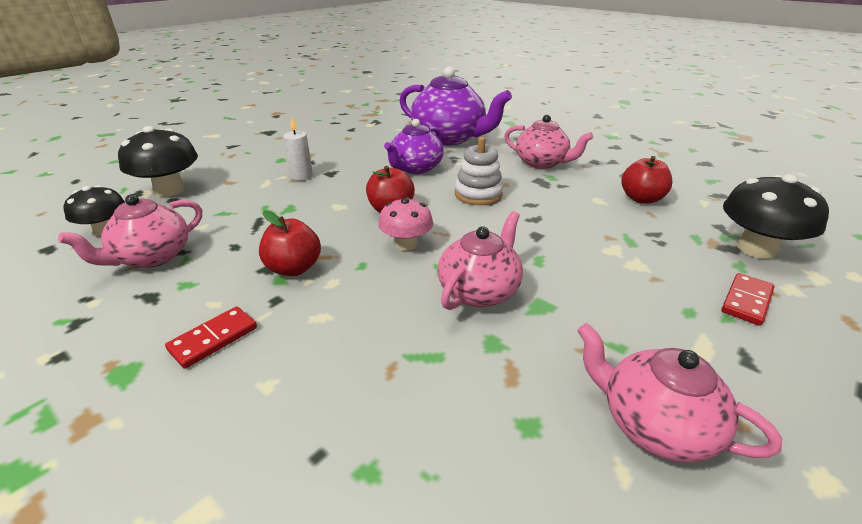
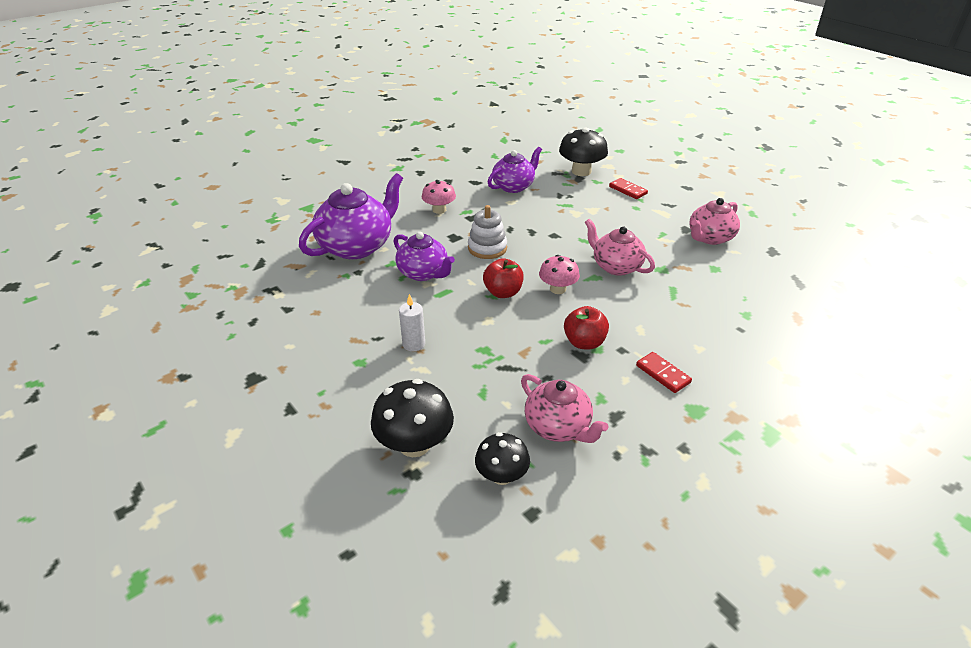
camera: 80 degrees left, 5 degrees up
(542, 163) = (439, 210): pink teapot -> pink mushroom
(641, 199) = (514, 186): red apple -> purple teapot

